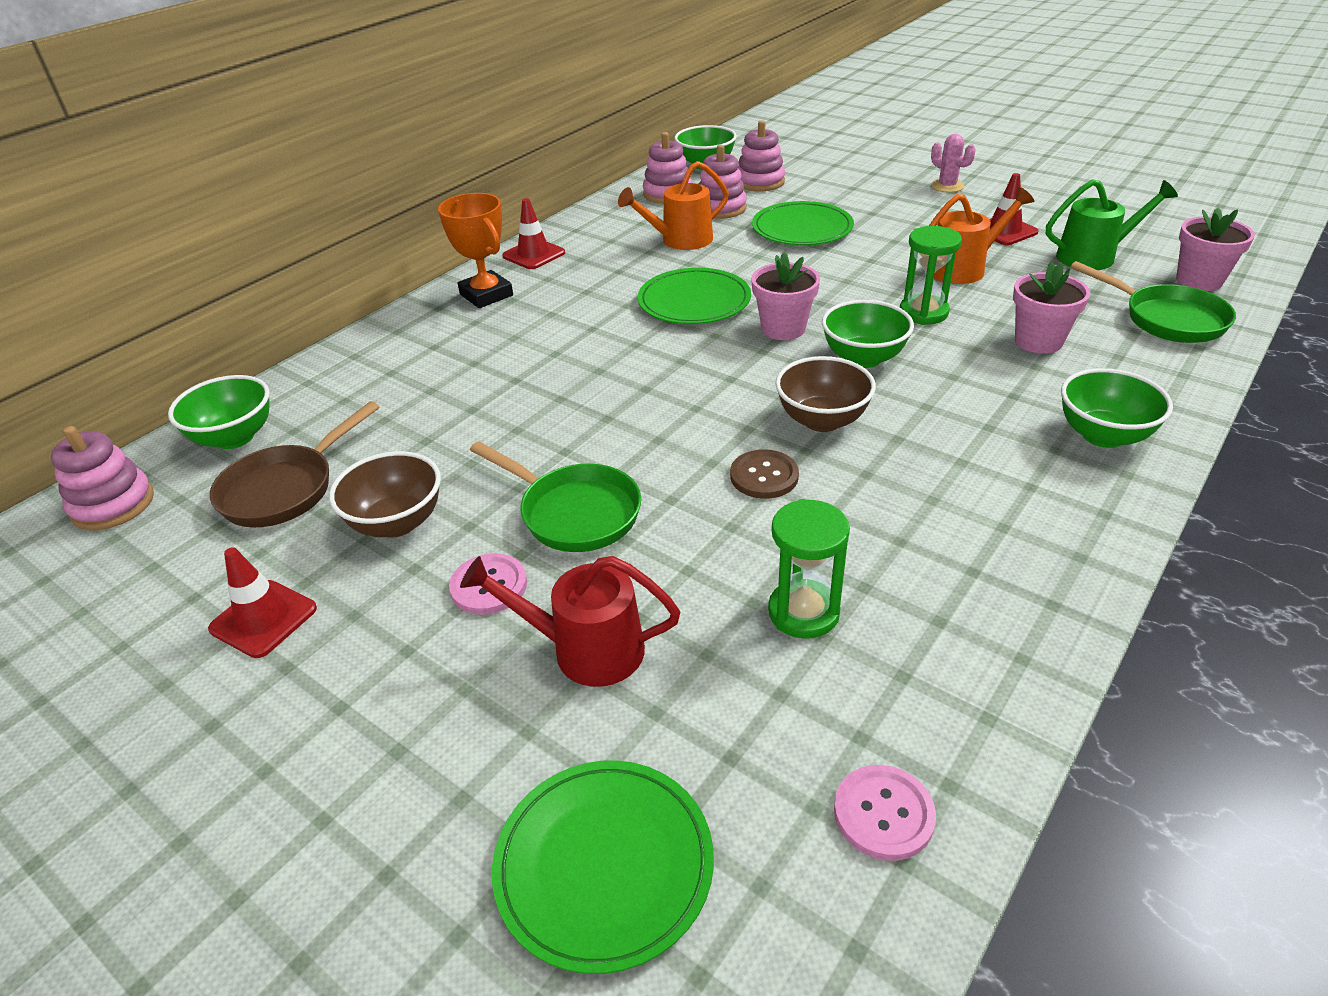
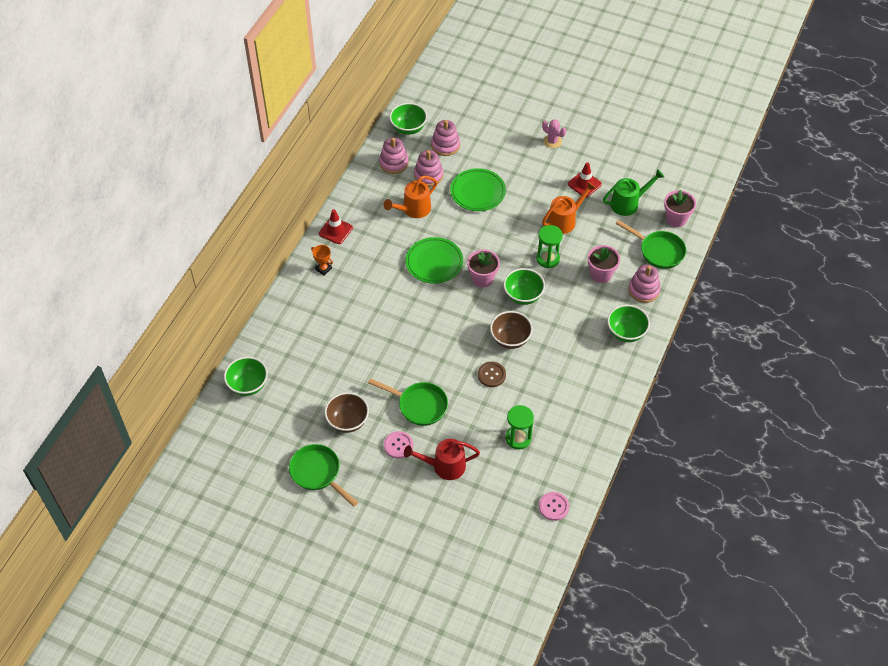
camera: 15 degrees left, 15 degrees up
(113, 505) = (217, 430): pink stacking toy -> pink stacking toy (643, 290)
(263, 619) = (318, 473): red traffic cone -> green pan
(285, 489) = (290, 411): brown pan -> none
(486, 295) = (323, 269): orange trophy -> orange trophy, size x0.57
(604, 865) = (474, 537): green plate -> none

